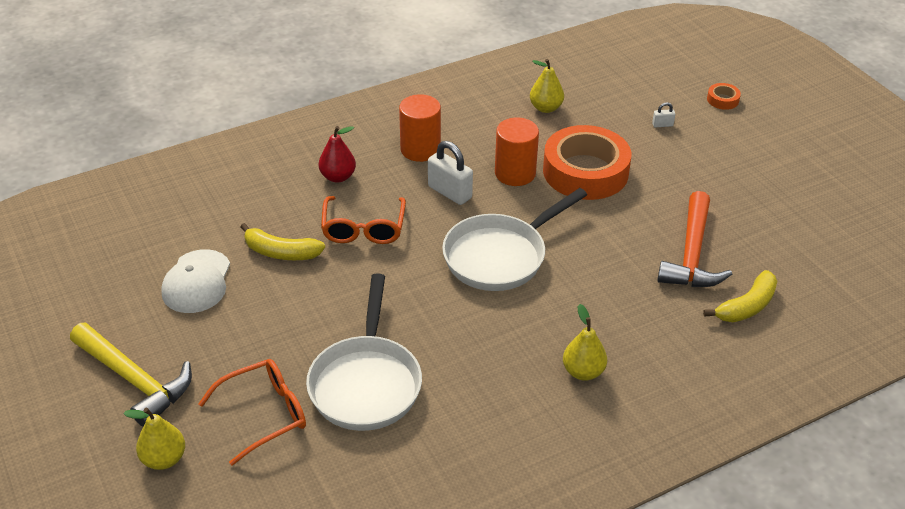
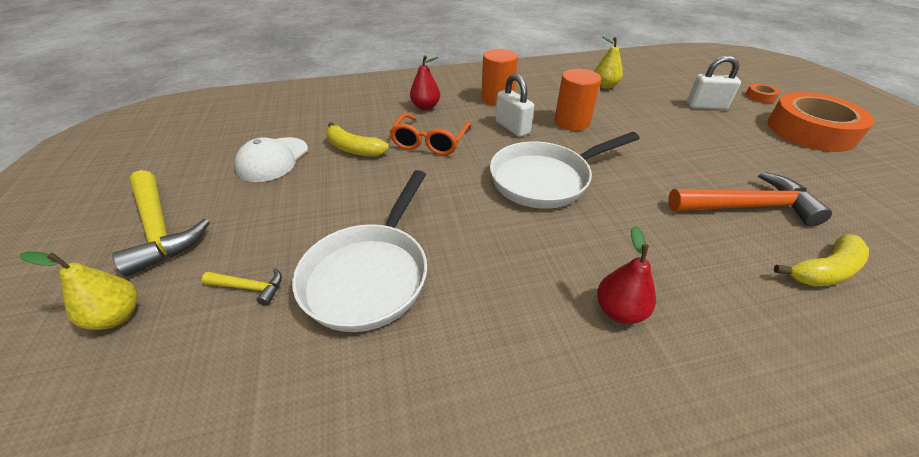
camera: 15 degrees right, 0 degrees up
(264, 414) = (249, 287): orange glasses -> yellow hammer
(583, 372) = (619, 311): yellow pear -> red pear
(585, 171) = (635, 128): orange tape -> orange tape (810, 131)
(662, 125) = (706, 106): white padlock -> white padlock, size x2.13
(692, 254) = (746, 207): orange hammer -> orange hammer turned 120 degrees counterclockwise

